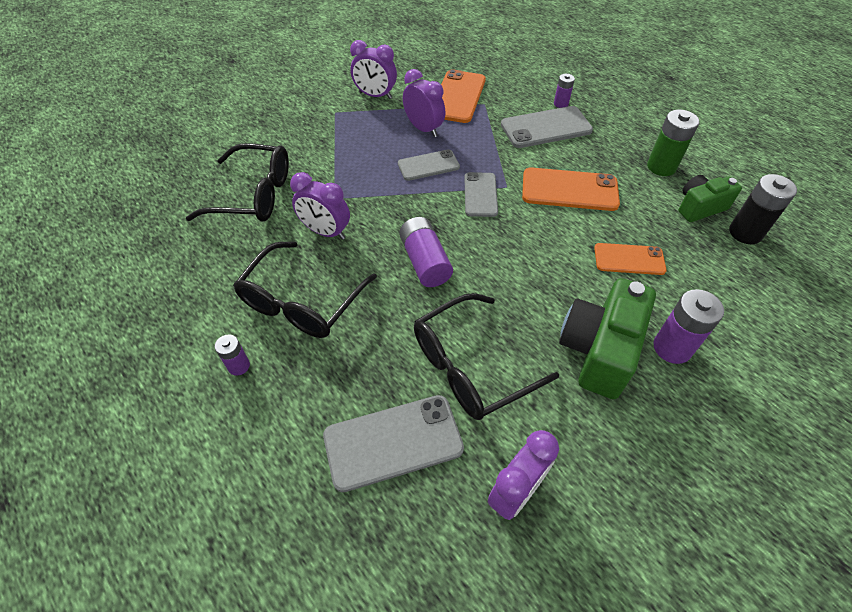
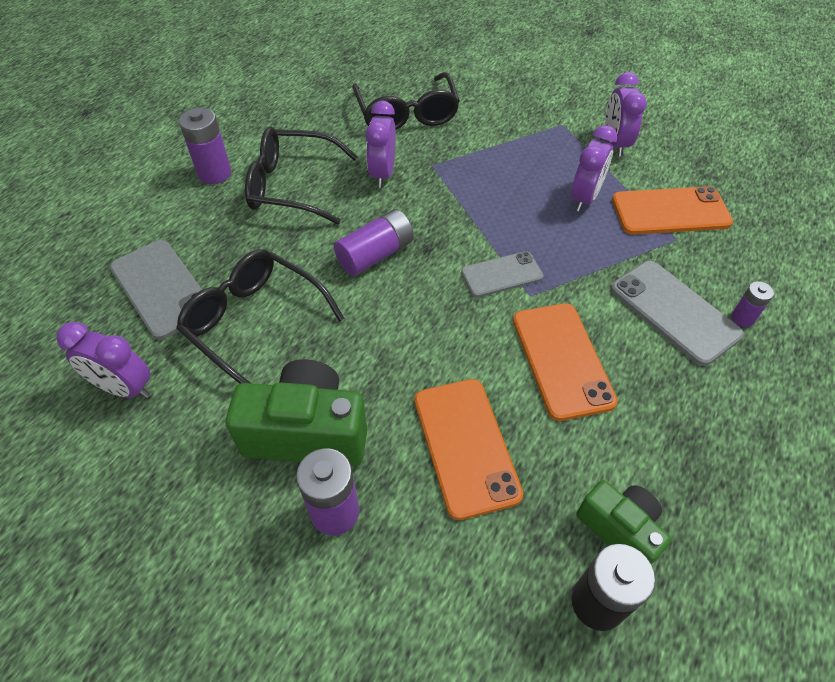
camera: 70 degrees right, 0 degrees up
(239, 366) = (214, 173): purple battery -> purple battery, size x1.76
(428, 165) = (523, 218): grey phone -> none
(629, 259) = (466, 446): orange phone -> orange phone, size x1.55
(661, 167) = (684, 466): green battery -> none

